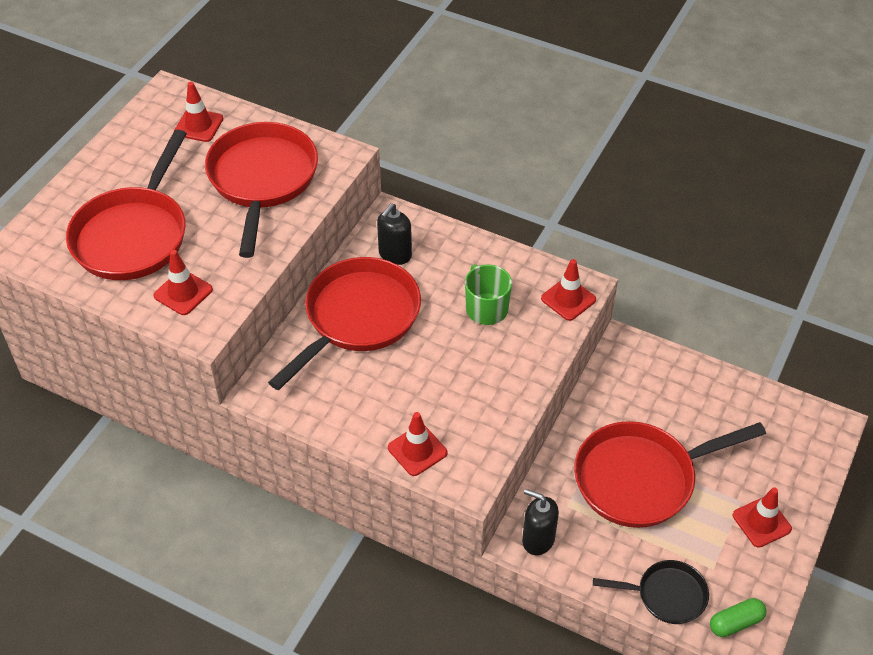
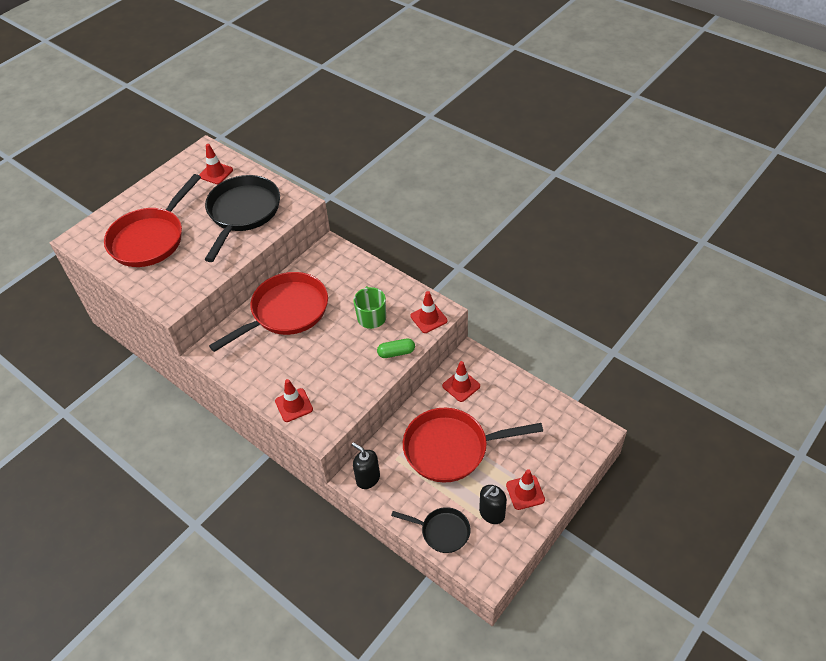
camera: 15 degrees right, 0 degrees up
(183, 293) = (167, 280): red traffic cone -> red traffic cone (461, 386)
(262, 180) = (243, 213): red pan -> black pan
(395, 255) = (324, 273): black soap dispenser -> black soap dispenser (491, 513)
(735, 623) = (484, 559): green capsule -> green capsule (396, 353)

